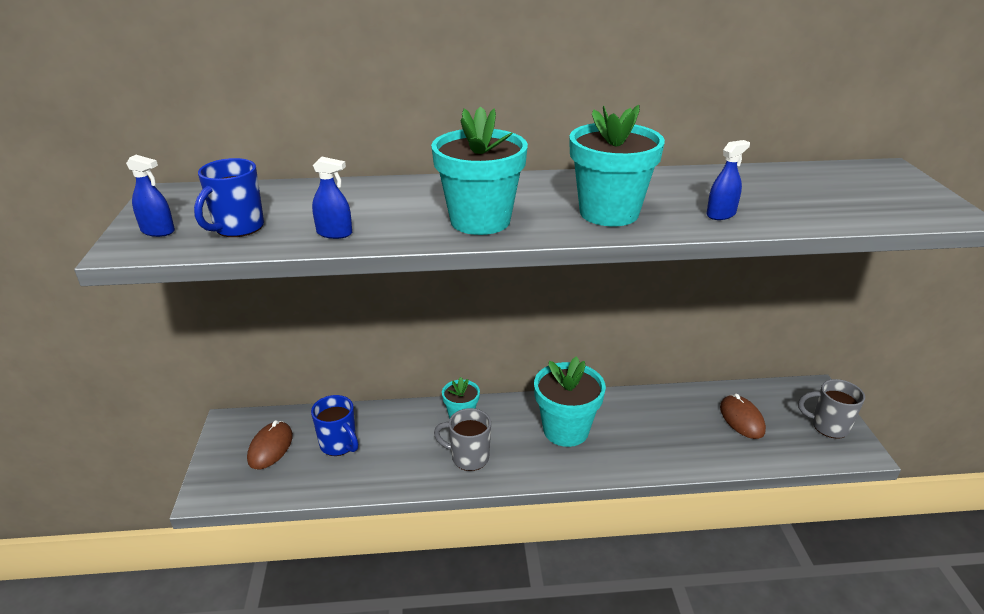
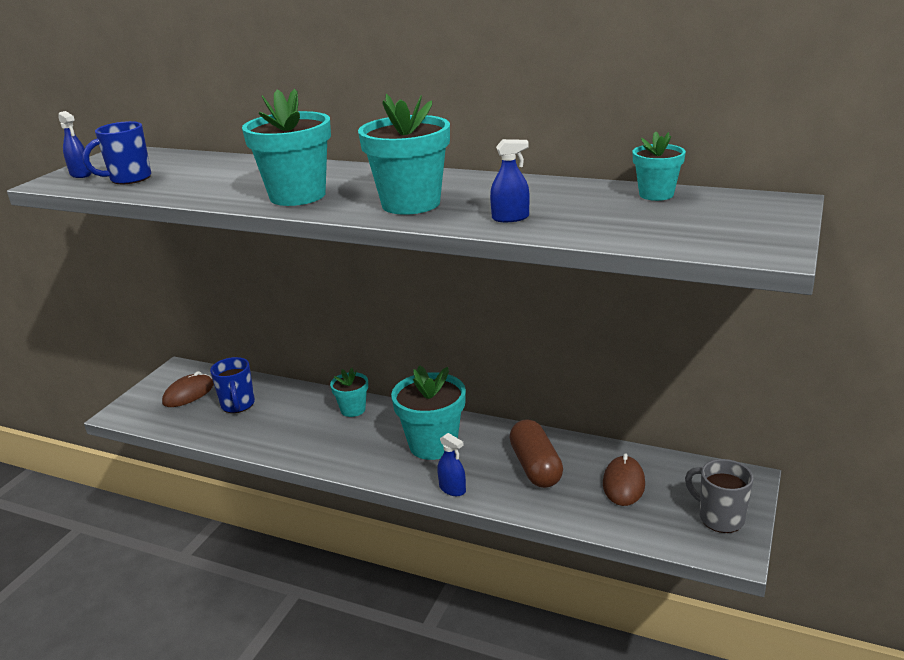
camera: 30 degrees right, 5 degrees down
(334, 233) = (183, 190): blue spray bottle -> blue spray bottle (452, 489)
(468, 457) = (327, 443): grey mug -> none
(666, 425) = (535, 467): none -> brown capsule
(793, 173) = (656, 194): none -> turquoise flower pot

